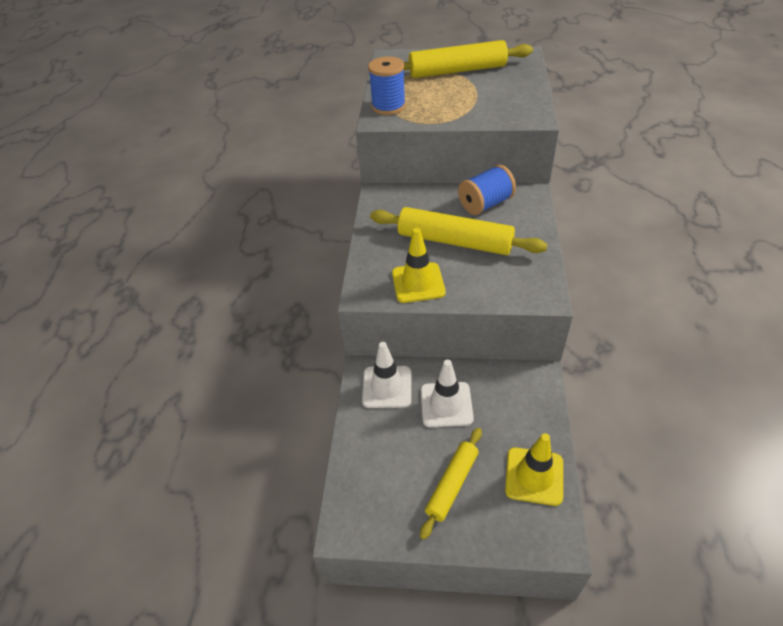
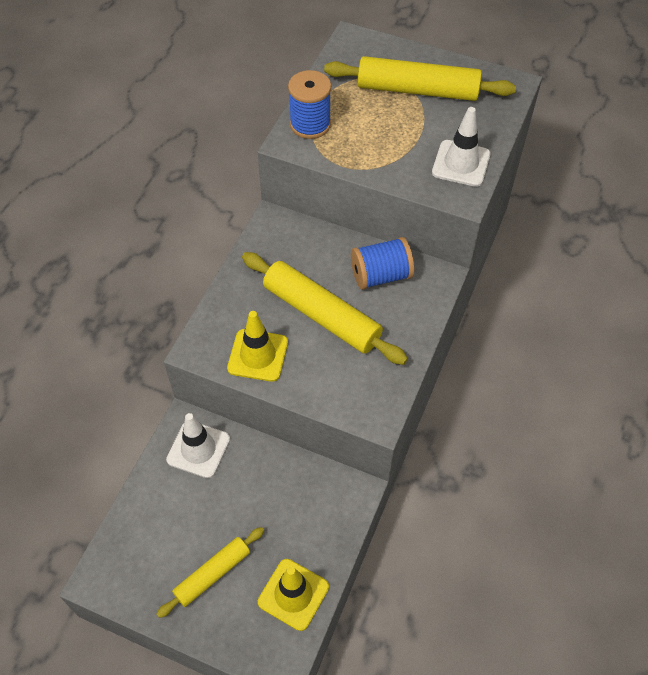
camera: 15 degrees right, 10 degrees up
(446, 404) = (247, 489): white traffic cone -> white traffic cone (461, 163)

